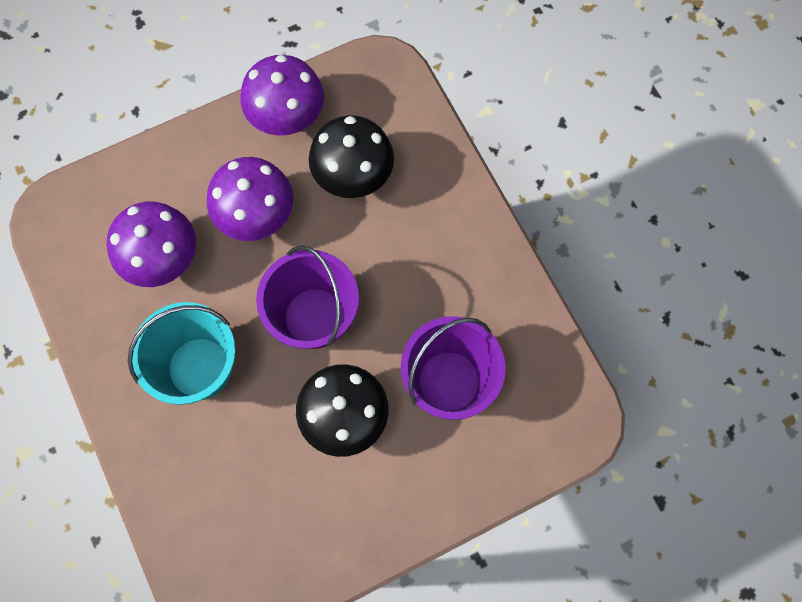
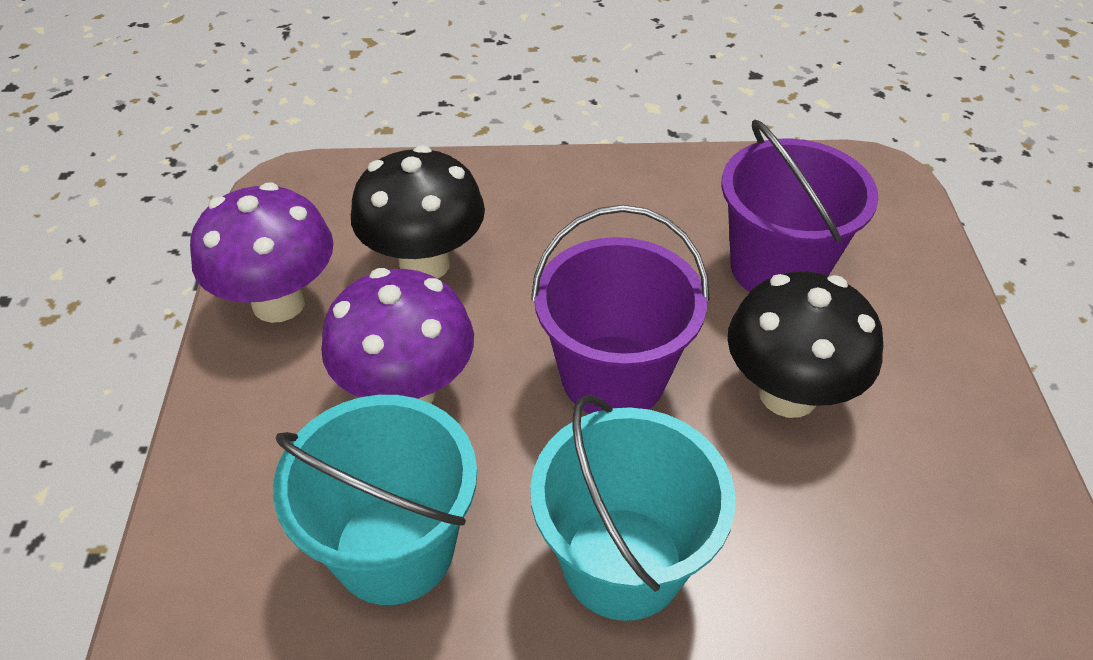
camera: 65 degrees left, 25 degrees down
(164, 260) = (394, 548): purple mushroom -> turquoise bucket

